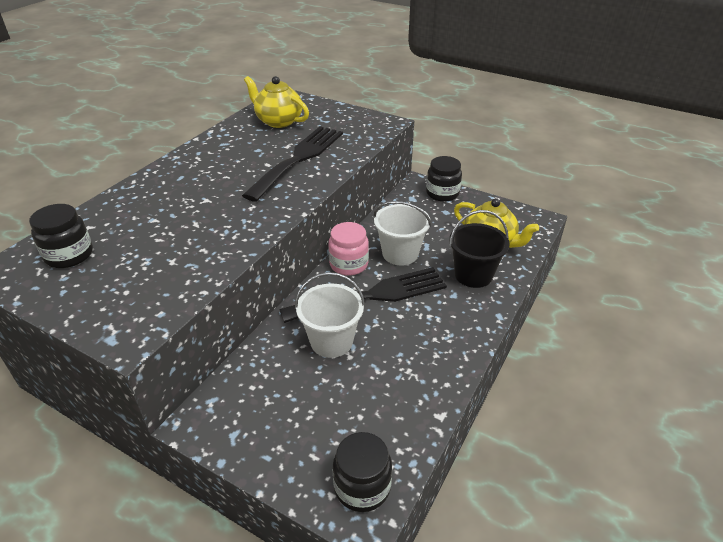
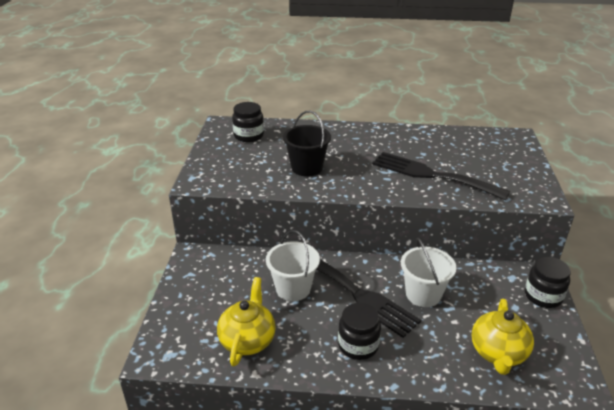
camera: 65 degrees right, 5 degrees down
(278, 121) = (475, 147): yellow teapot -> yellow teapot (248, 340)
(299, 159) = (431, 175): black fork -> black fork turned 150 degrees counterclockwise
(349, 264) = (383, 268): pink jar -> none
(362, 487) = (175, 348): black jar -> black jar (358, 345)
(473, 275) = (436, 352): black bucket -> black bucket (307, 168)

